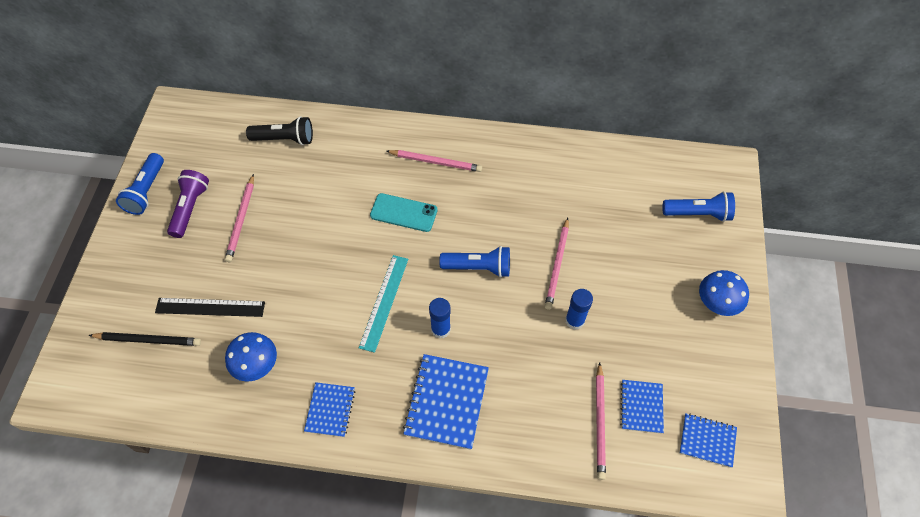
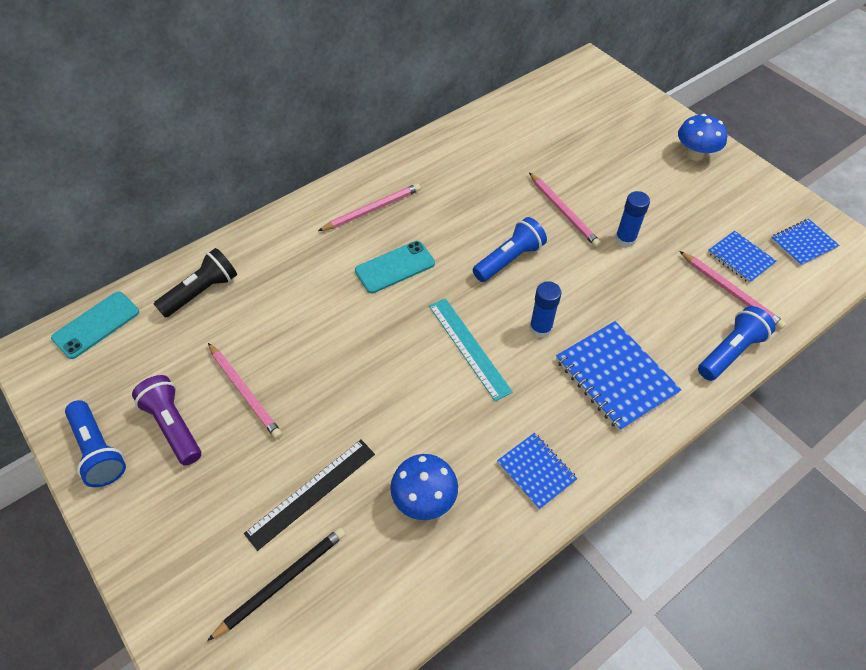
camera: 45 degrees left, 5 degrees down
(216, 116) = (96, 325): none -> turquoise phone
(698, 214) = (609, 107): blue flashlight -> blue flashlight (730, 352)

